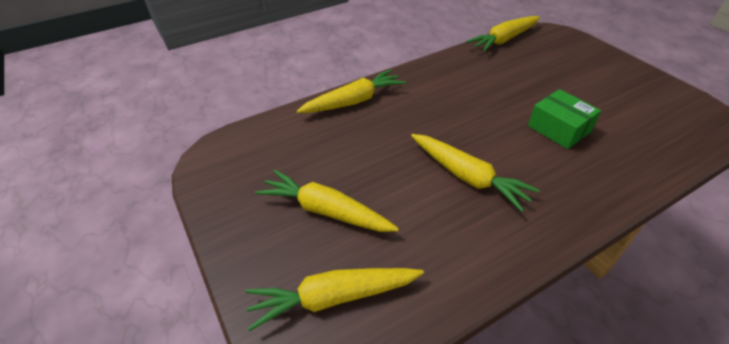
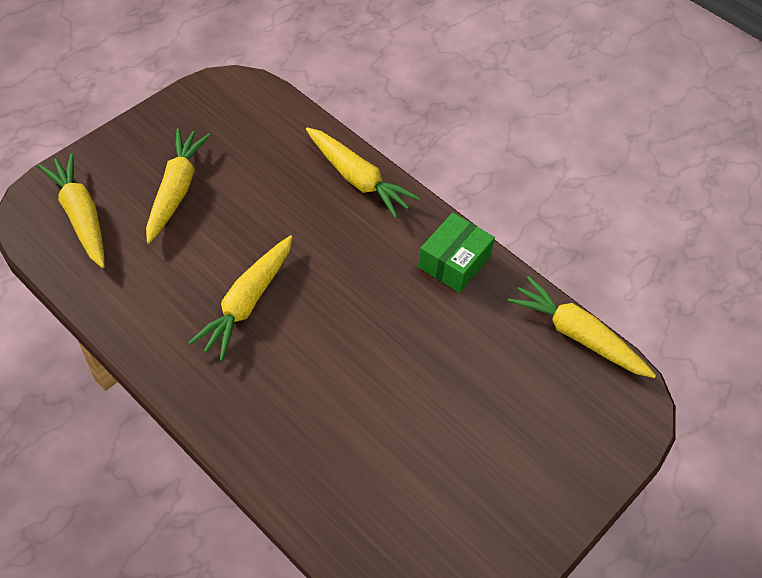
camera: 70 degrees right, 10 degrees up
(559, 129) = (360, 399): green box -> green box (454, 262)

